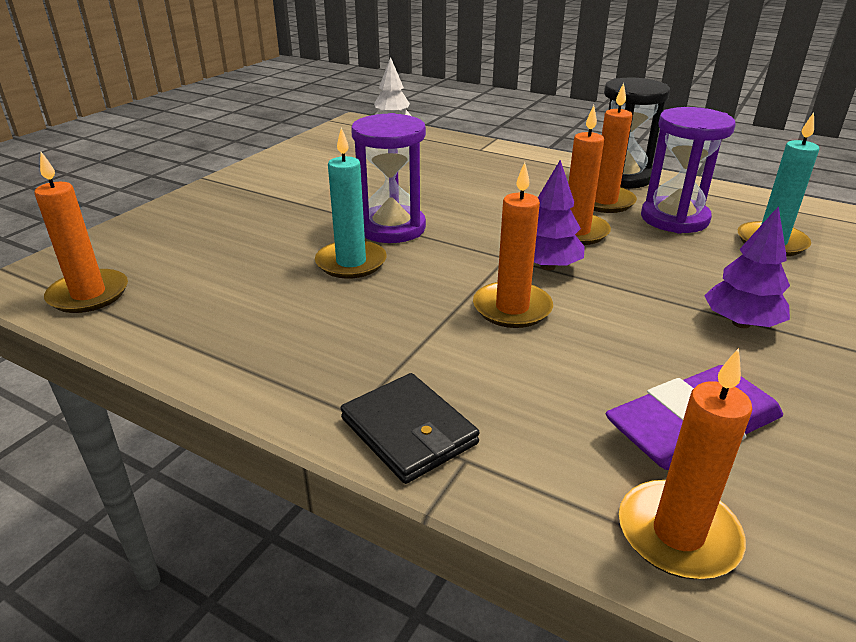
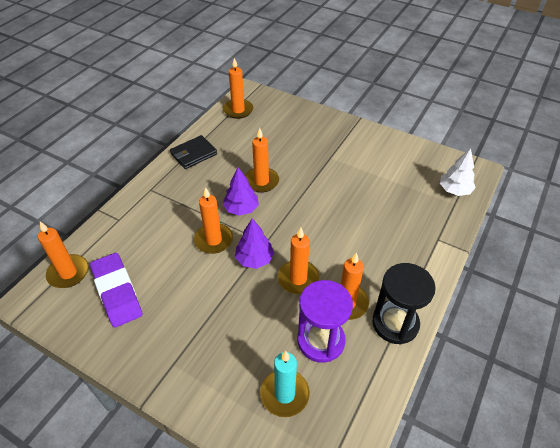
camera: 90 degrees right, 15 degrees up
(351, 263) = (261, 181): turquoise candle -> orange candle
(391, 228) = (300, 195): purple hourglass -> none
(409, 431) = (136, 204): black wallet -> black wallet (193, 154)
(740, 323) = (188, 337): purple tree -> purple tree (241, 209)

